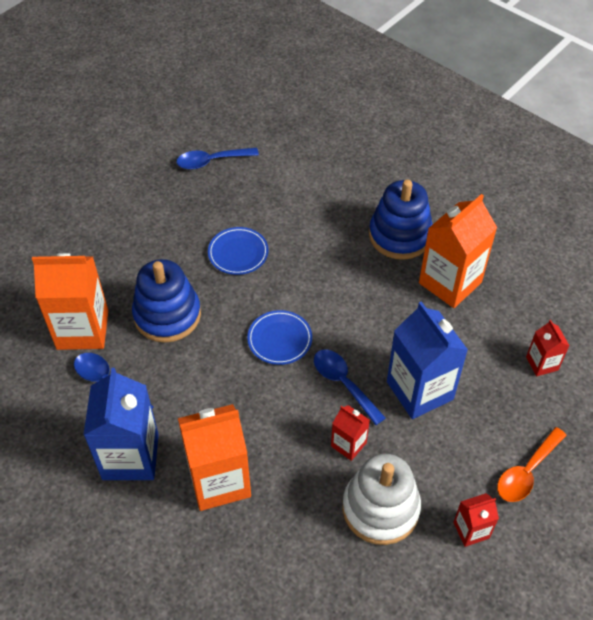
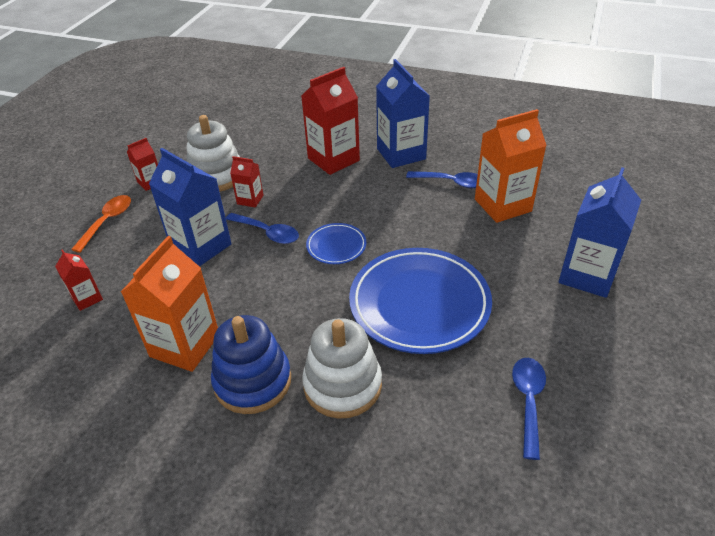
camera: 160 degrees right, 10 degrees down
(81, 230) = (587, 275): none -> blue carton
(167, 315) = (444, 234): blue stacking toy -> none
(211, 161) = (528, 401): blue spoon -> blue spoon turned 45 degrees counterclockwise
(219, 480) = (333, 159): orange carton -> red carton
(238, 253) = (419, 304): blue plate -> blue plate, size x2.11
(333, 211) = (342, 385): none -> white stacking toy

